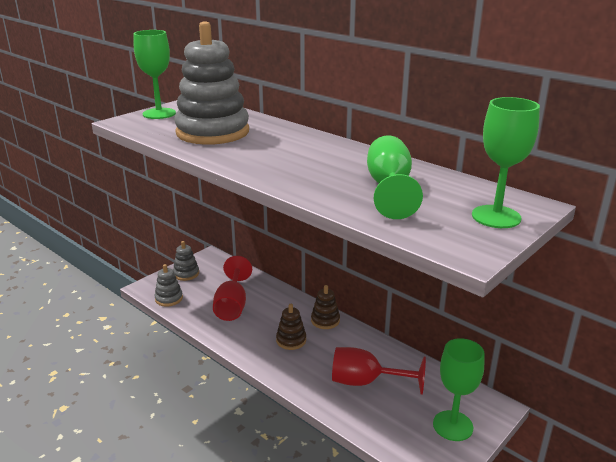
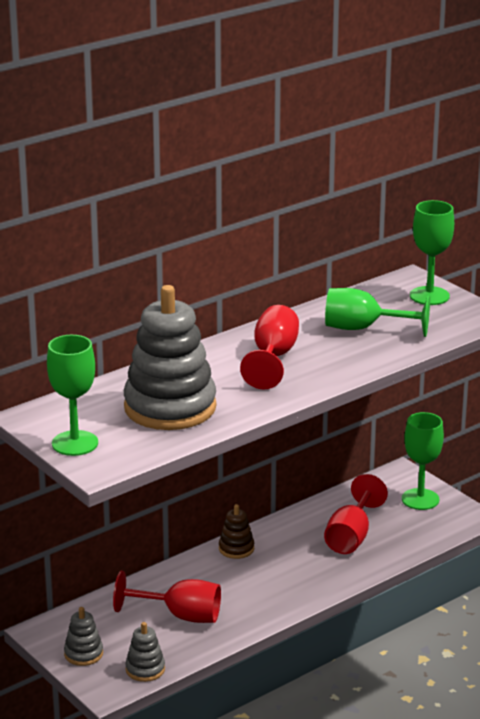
camera: 80 degrees left, 0 degrees up
(291, 340) = (268, 576): brown stacking toy -> none
(308, 157) = (273, 358): none -> red goblet

